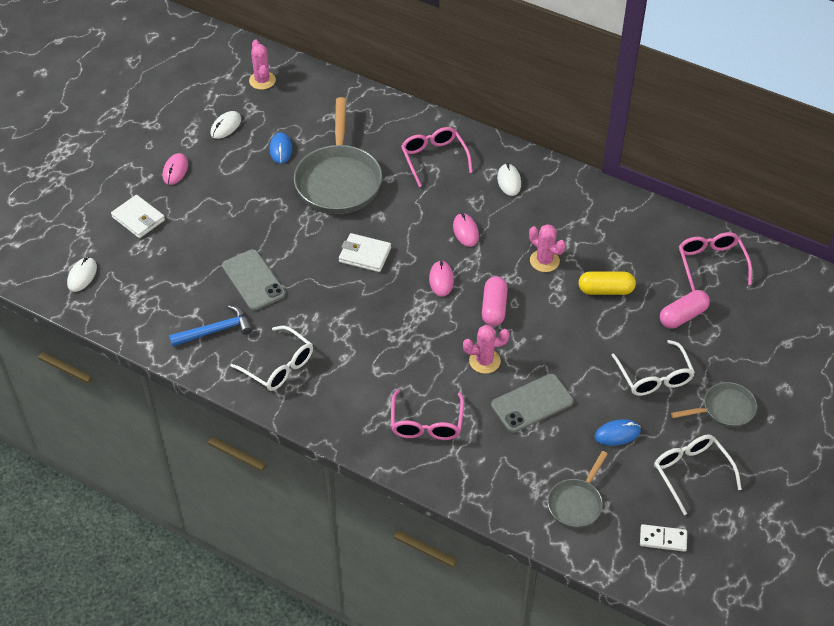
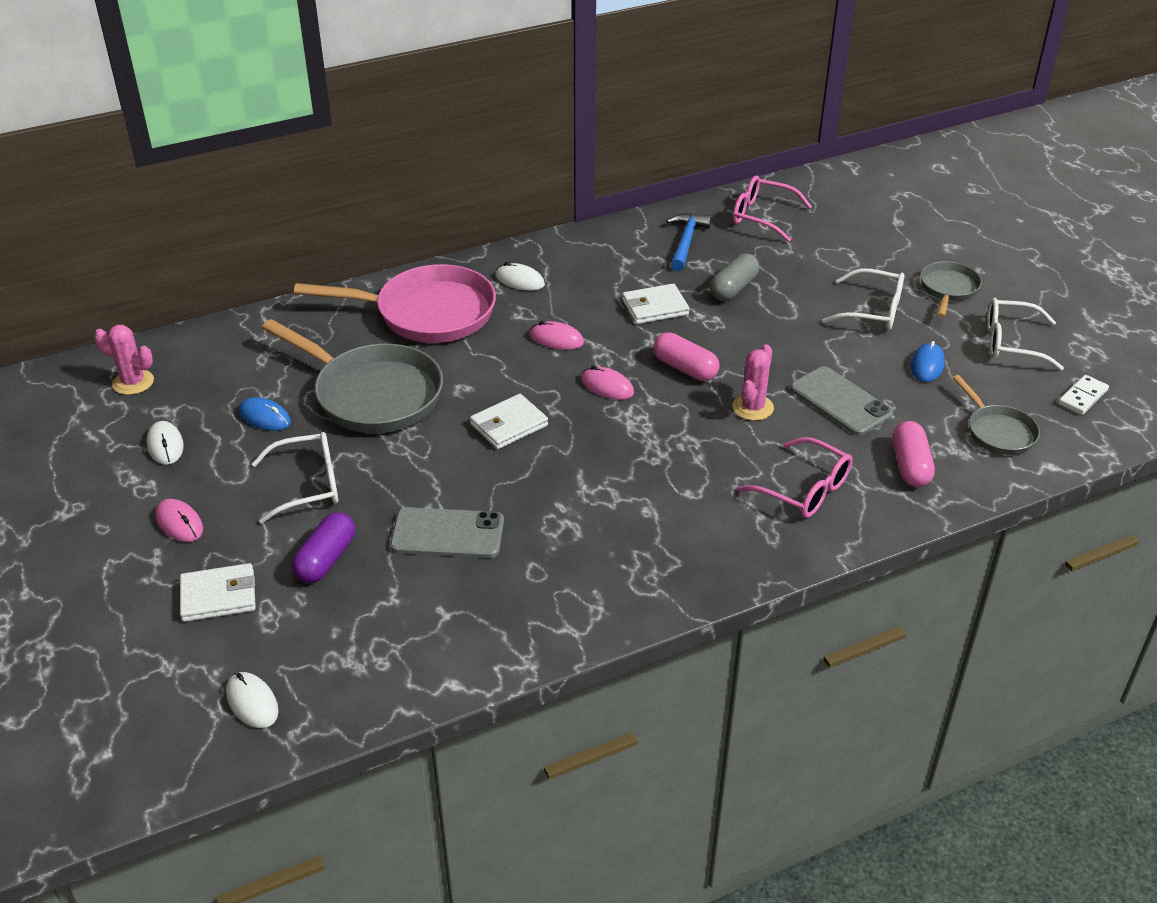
camera: 55 degrees left, 10 degrees down
(195, 243) = (326, 559): none -> purple capsule
(215, 330) = (494, 605): blue hammer -> blue hammer (686, 242)
(278, 366) = (608, 573): white glasses -> white glasses (307, 485)
(434, 159) = (427, 313): pink glasses -> pink pan
(532, 403) = (840, 401): grey phone -> grey phone turned 45 degrees counterclockwise
(544, 261) = (655, 307): pink cactus -> white wallet
(605, 290) = (733, 288): yellow capsule -> grey capsule
(683, 316) = (812, 260): pink capsule -> pink capsule (910, 465)

